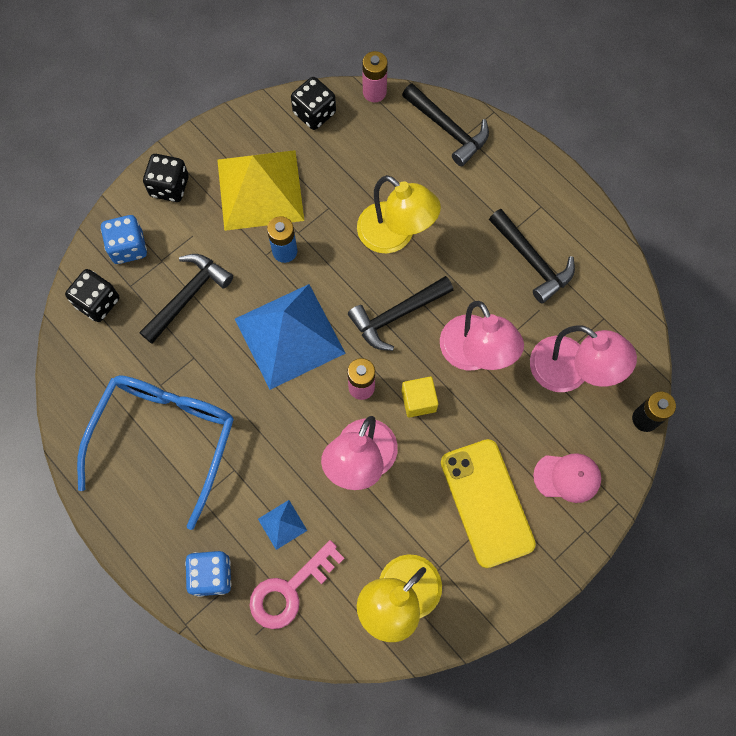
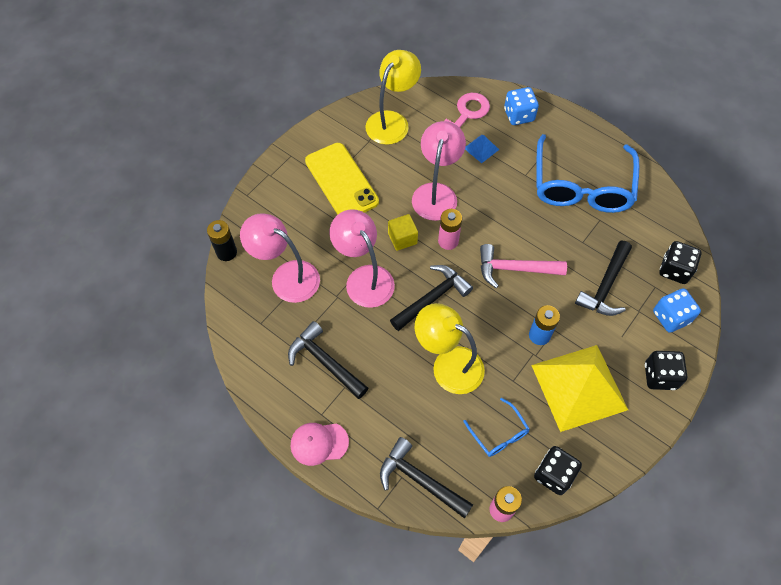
camera: 170 degrees right, 10 degrees down
(289, 336) = (514, 269): blue pyramid -> pink hammer
(358, 158) = (499, 434): none -> blue glasses
(567, 477) = (284, 205): pink cap -> pink cap (319, 443)

